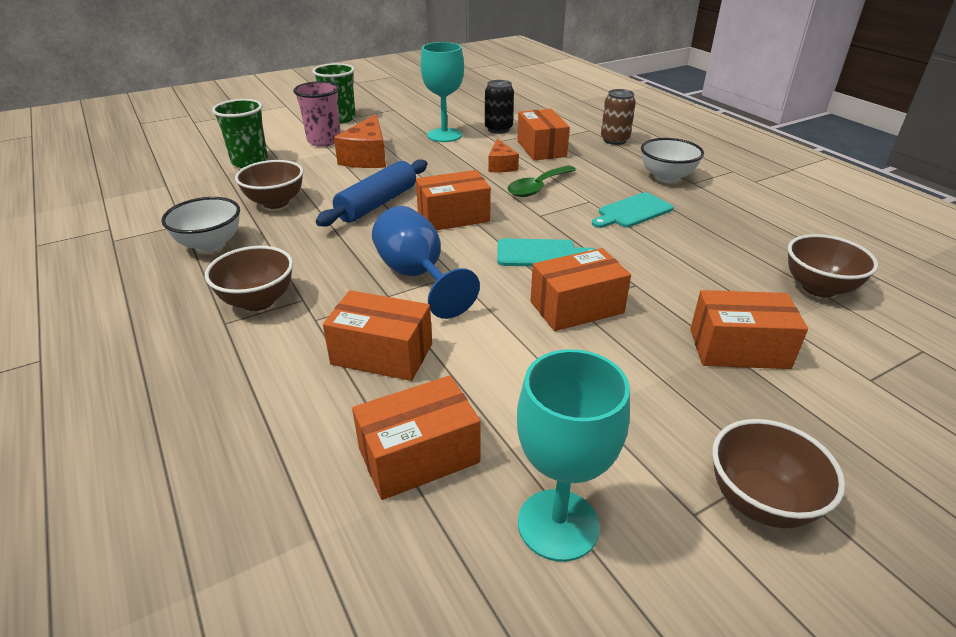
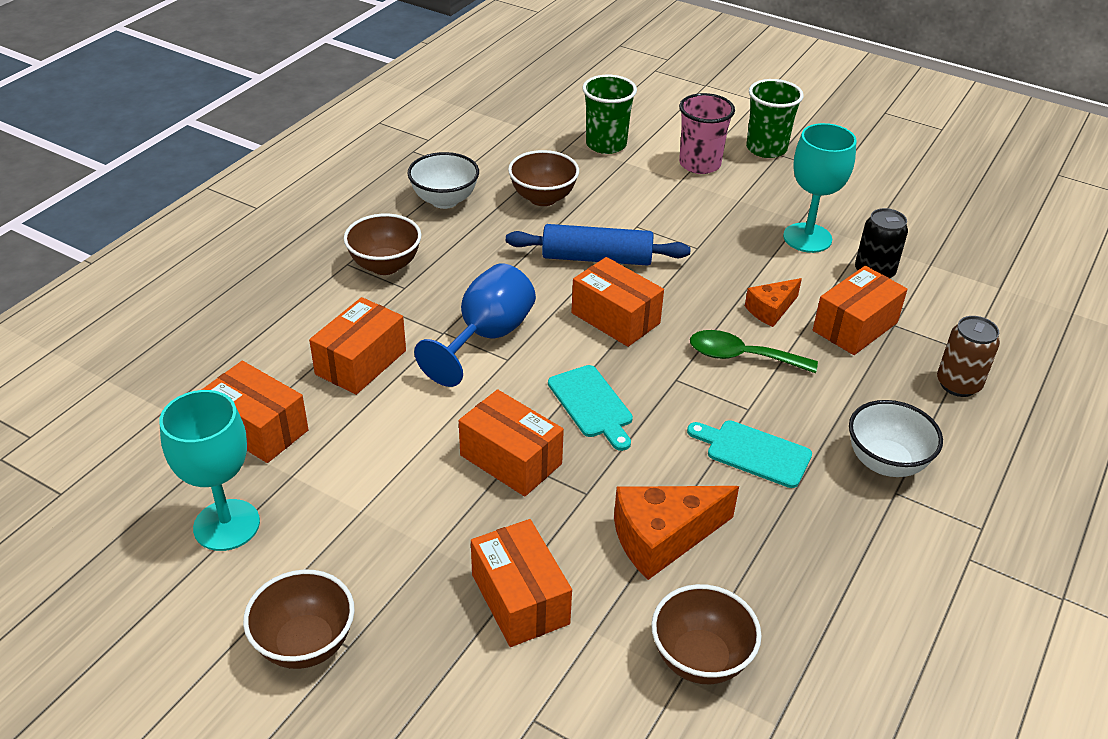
camera: 60 degrees right, 5 degrees up
(367, 157) = (690, 209): orange cheese -> orange cheese (662, 538)
(382, 354) = (361, 362): orange box -> orange box turned 45 degrees clockwise

